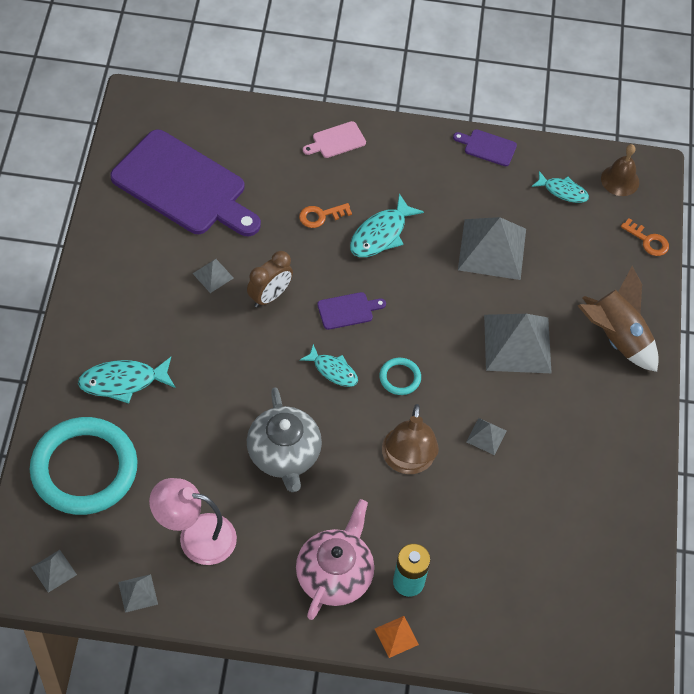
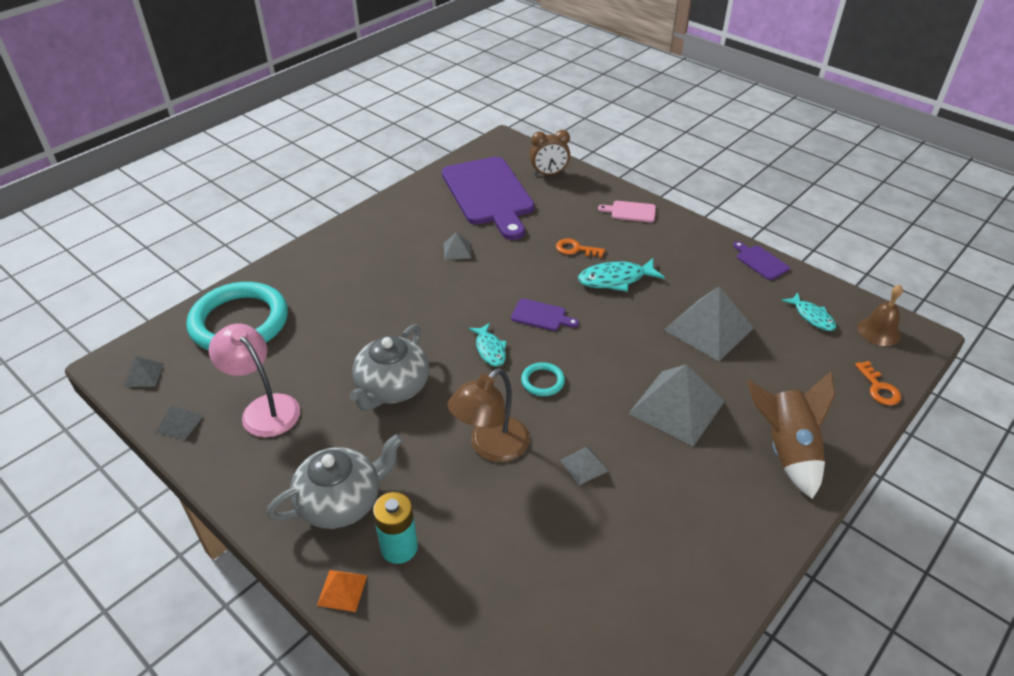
camera: 40 degrees right, 15 degrees down
(123, 382) = (325, 283): turquoise fish -> none
(269, 296) = (487, 280): brown clock -> brown clock (549, 174)
(335, 574) = (341, 501): pink teapot -> grey teapot

